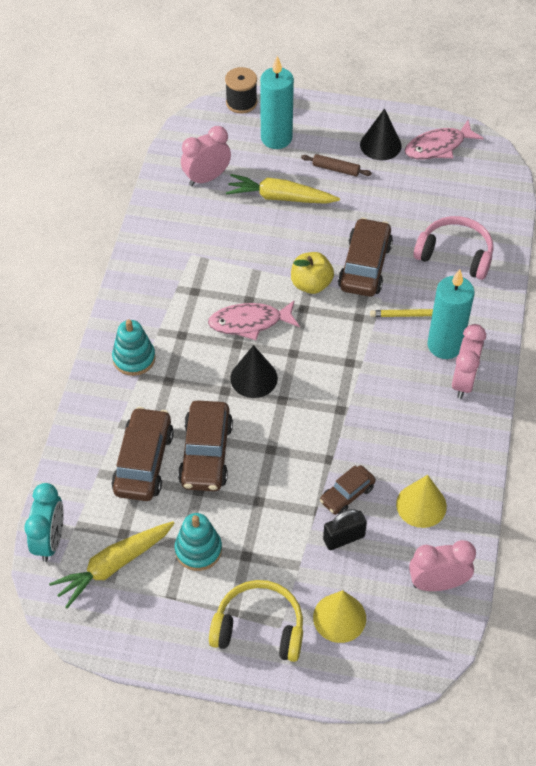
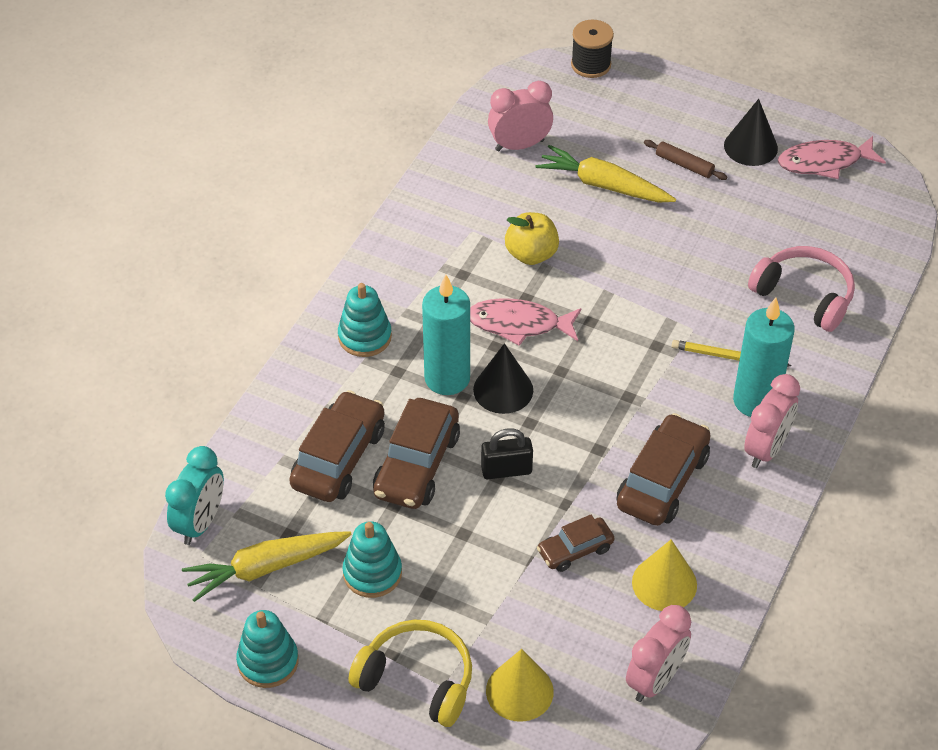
camera: 15 degrees right, 5 degrees down
(138, 642) = (268, 661): none -> turquoise stacking toy
(276, 138) = (621, 114): turquoise candle -> turquoise candle (447, 378)
(311, 284) = (609, 295): yellow apple -> yellow apple (531, 254)
(344, 538) = (554, 600): black padlock -> black padlock (506, 470)
(365, 266) = (684, 286): brown car -> brown car (662, 481)
(437, 583) = (655, 680): pink clock -> pink clock turned 120 degrees clockwise

